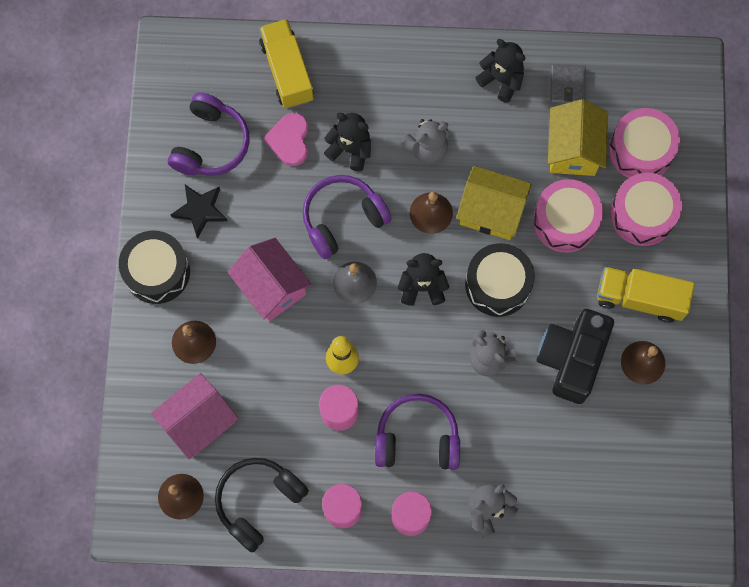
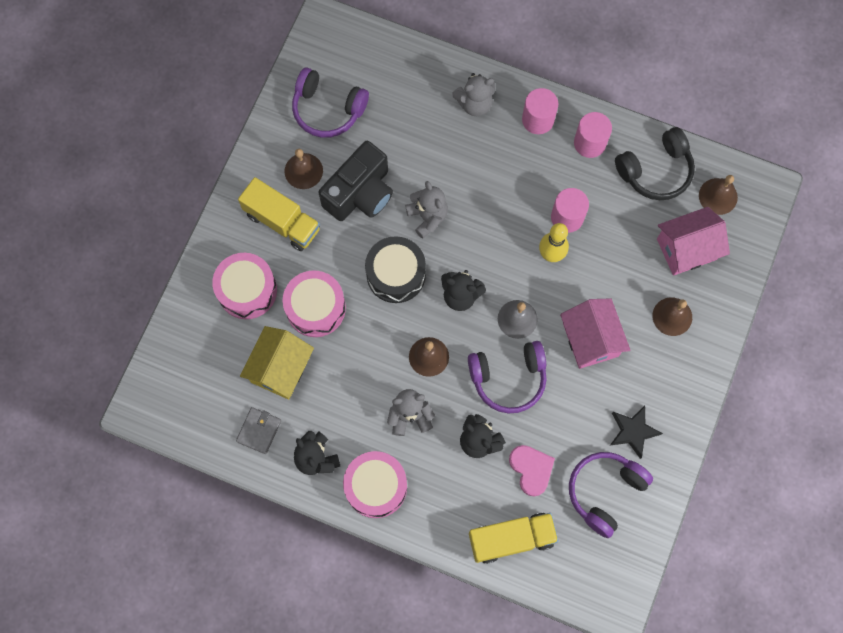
camera: 160 degrees left, 0 degrees up
(157, 272) = (687, 388): black drum -> none
(287, 71) = (511, 539): yellow truck -> yellow truck turned 105 degrees counterclockwise
(289, 140) = (531, 469): pink heart -> pink heart turned 45 degrees counterclockwise
(417, 438) = (511, 175): purple headphones -> purple headphones (328, 109)
(491, 212) = (376, 339): yellow house -> none
(640, 150) = (222, 347): pink drum -> pink drum (376, 486)

